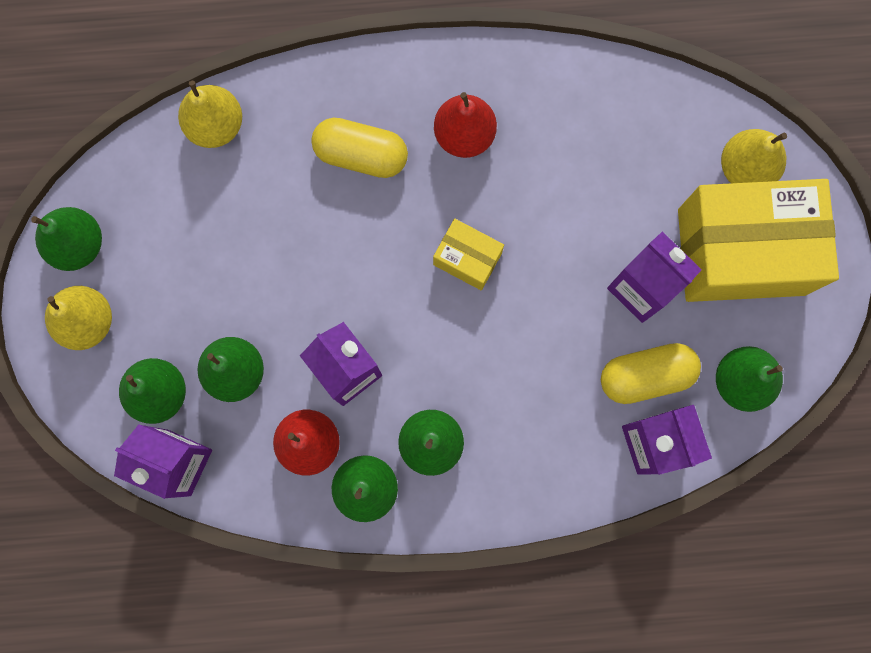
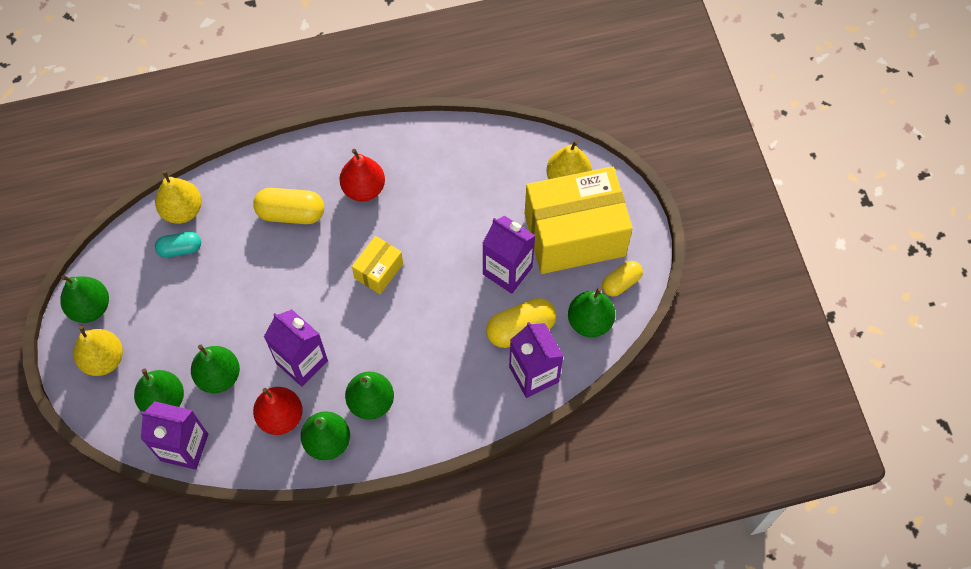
camera: 10 degrees left, 15 degrees down
(206, 181) = (180, 249): none -> turquoise capsule
(467, 259) = (378, 271): yellow box -> yellow box turned 75 degrees counterclockwise
(792, 332) = (621, 282): none -> yellow capsule

